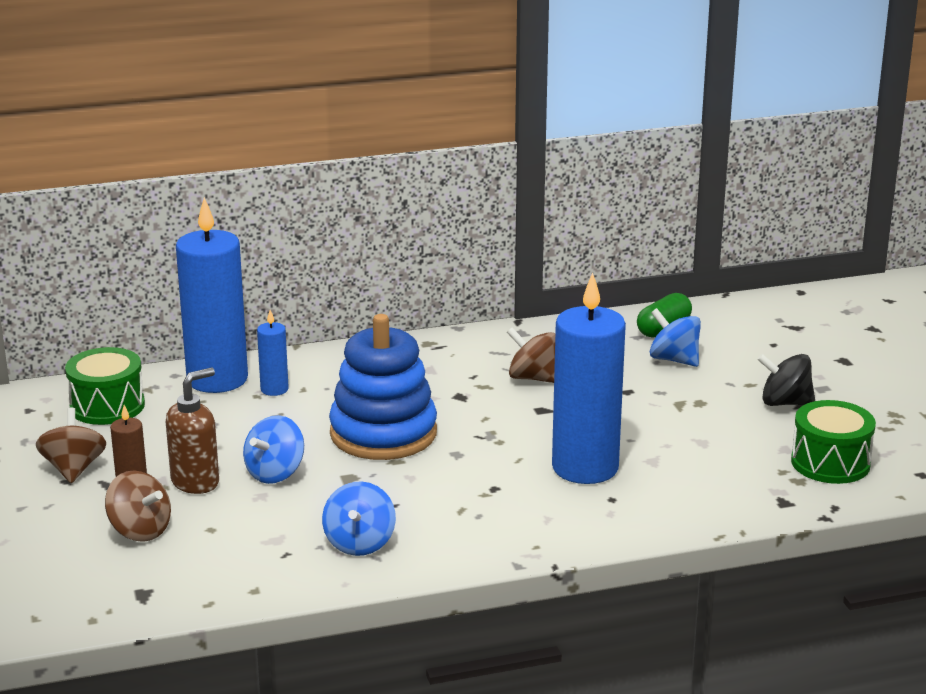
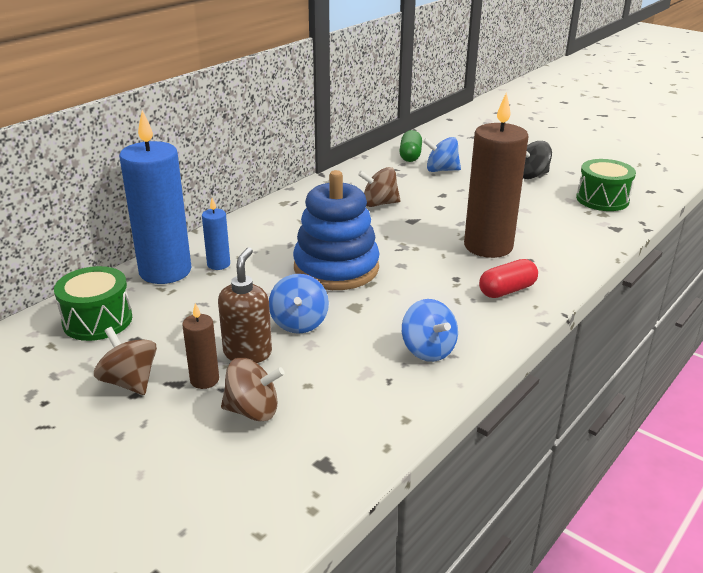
camera: 35 degrees left, 5 degrees up
(530, 520) = (507, 290): none -> red capsule
(585, 468) = (488, 246): blue candle -> brown candle

